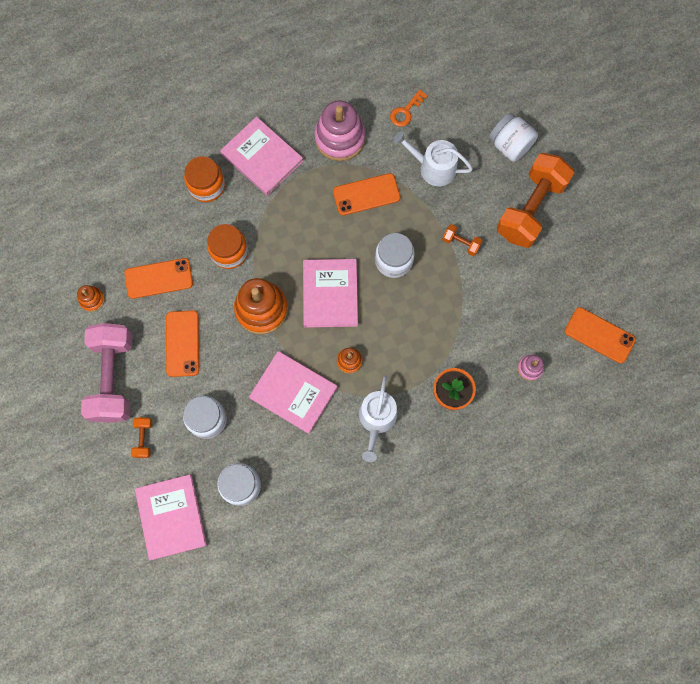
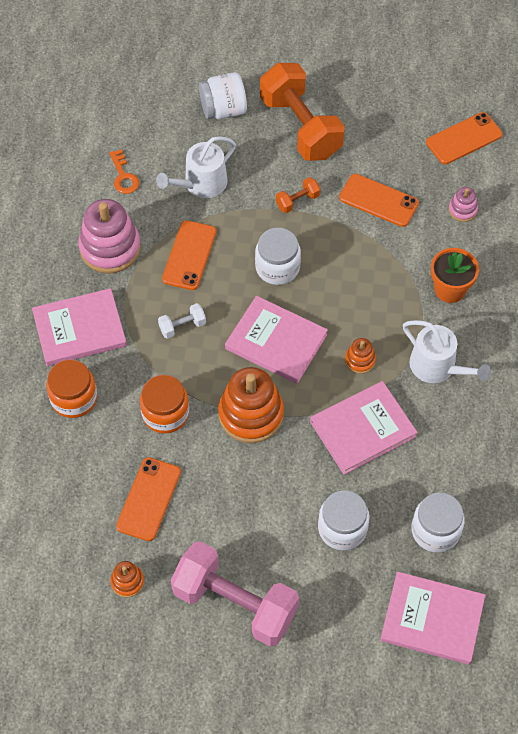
camera: 60 degrees left, 15 degrees down
(144, 439) = (326, 605): orange dumbbell -> none
(182, 343) = (240, 511): orange phone -> orange phone (378, 200)
(305, 223) = (182, 326): none -> white dumbbell

